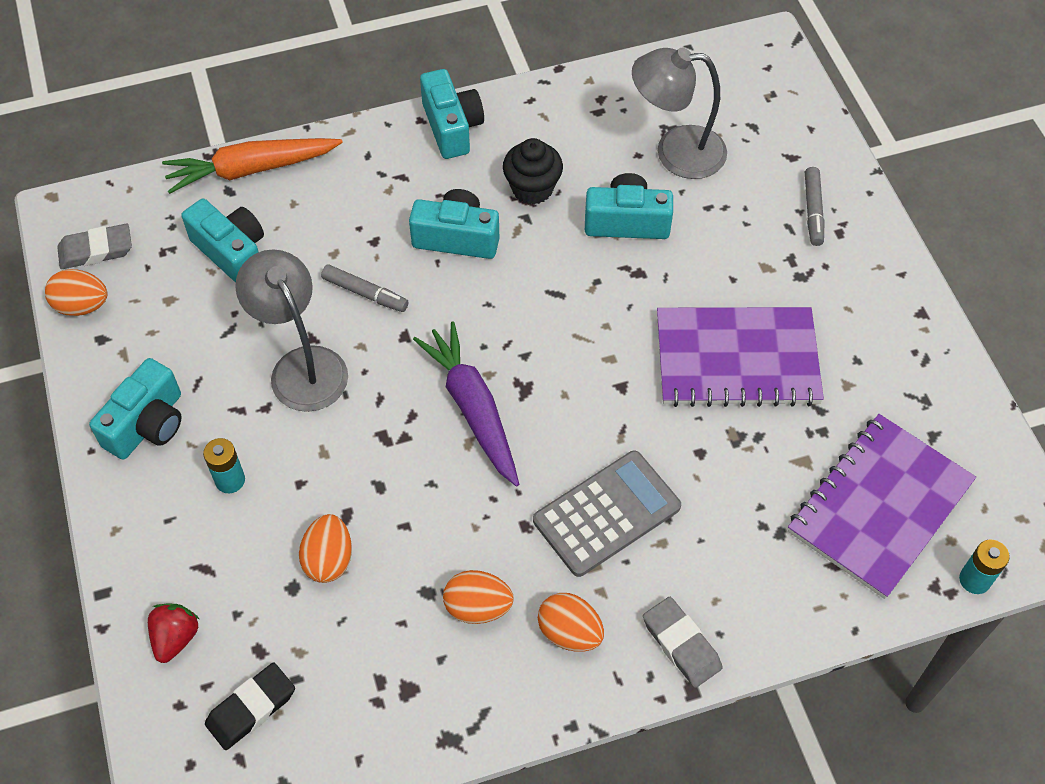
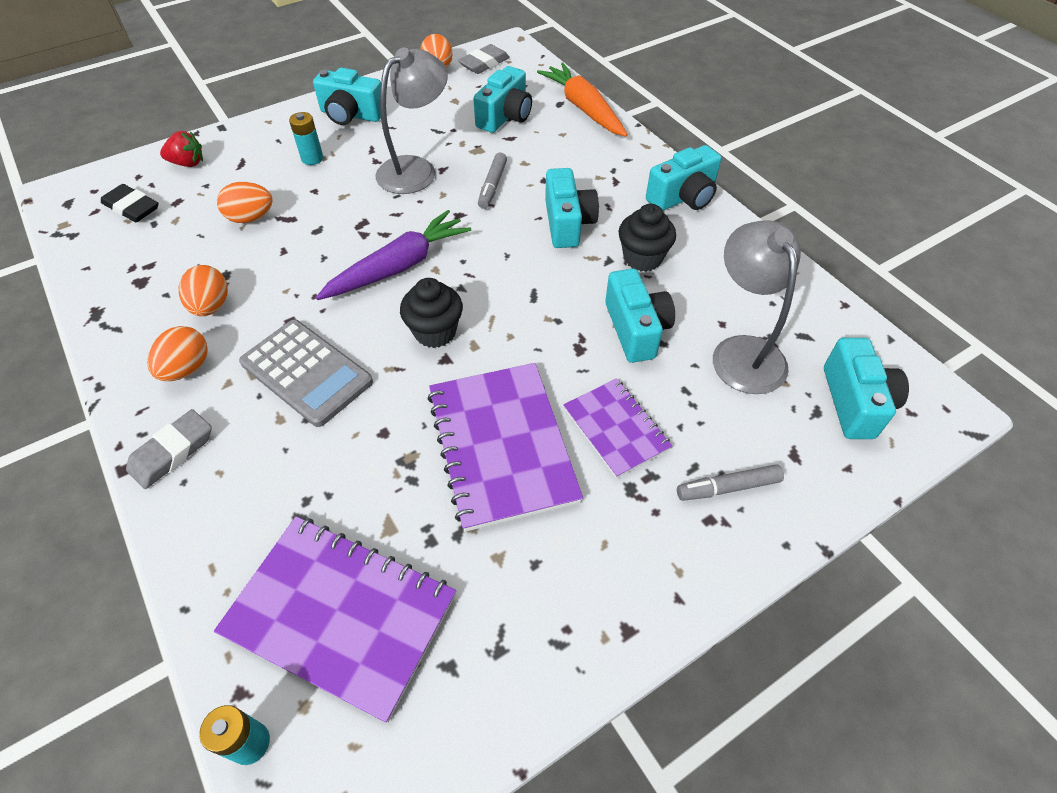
camera: 75 degrees right, 5 degrees down
(96, 250) = (484, 63): grey eraser -> grey eraser turned 75 degrees clockwise
(582, 389) = (435, 332): none -> black cupcake
(738, 269) = (616, 429): none -> purple notebook
(749, 98) = (855, 402): none -> turquoise camera

